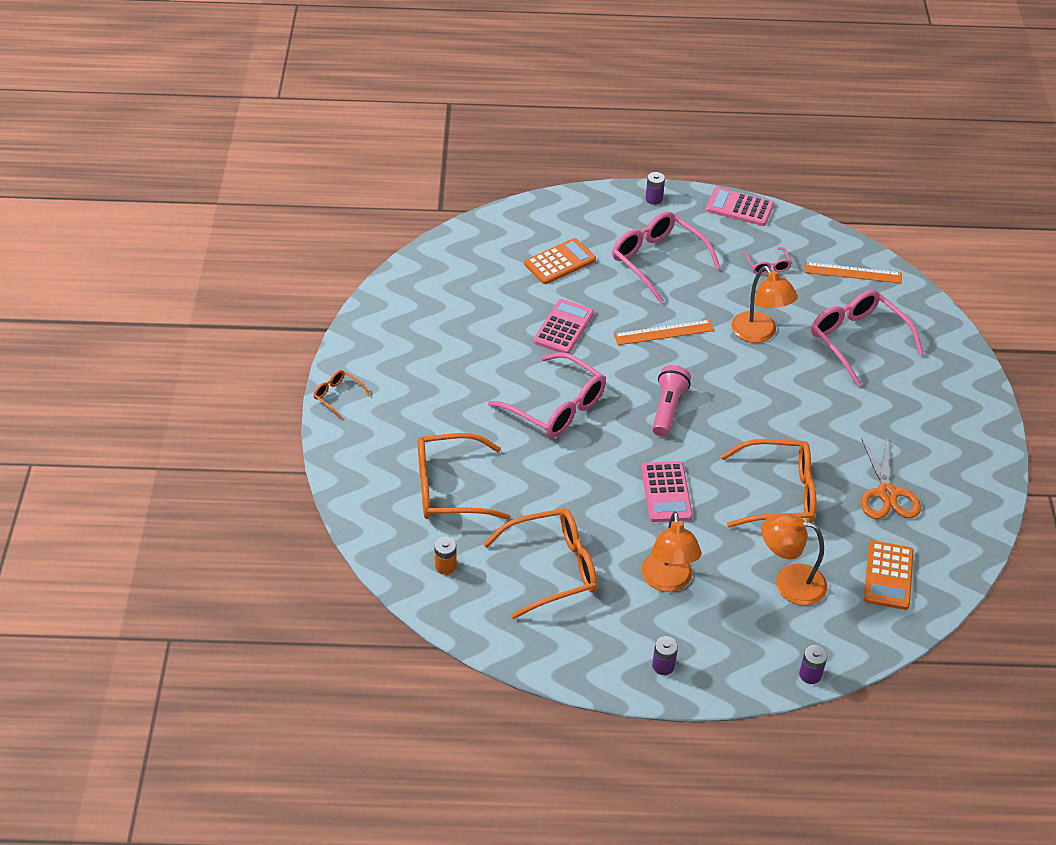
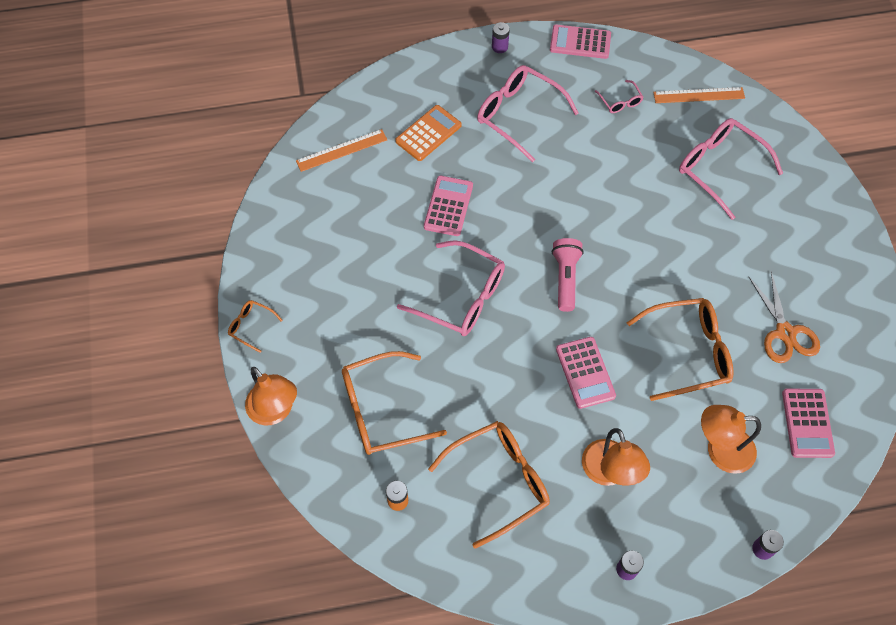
camera: 10 degrees left, 15 degrees up
(664, 332) = (542, 194): orange ruler -> orange ruler (342, 150)
(759, 334) = (630, 179): orange lamp -> orange lamp (275, 411)
(888, 576) = (807, 423): orange calculator -> pink calculator

